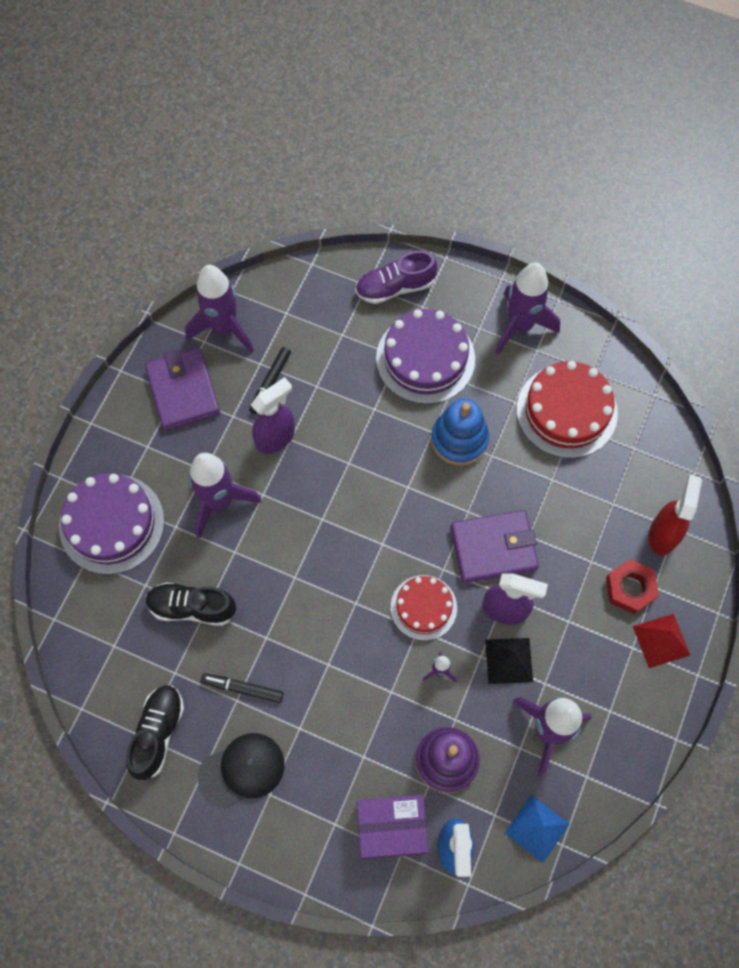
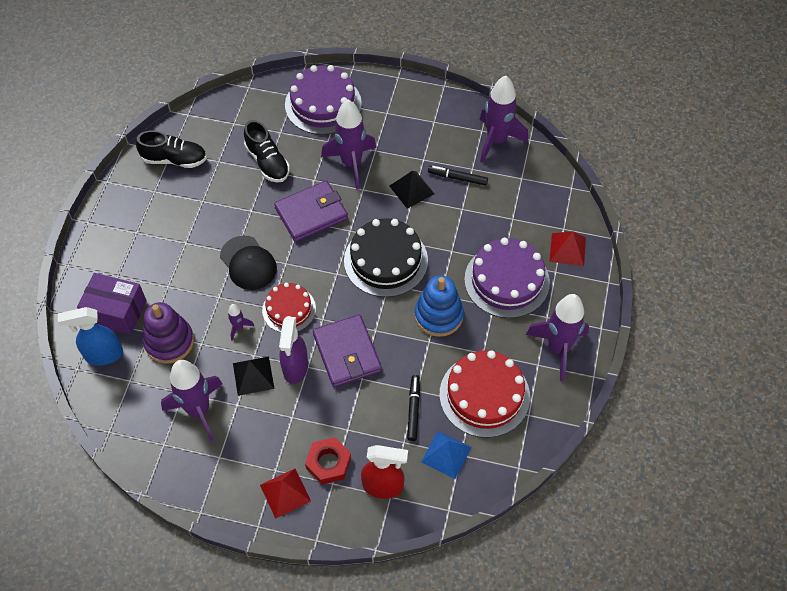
camera: 80 degrees right, 10 degrees down
(183, 391) = (436, 125): purple wallet -> purple wallet (311, 213)
(192, 607) = (267, 162): black shoe -> black shoe turned 150 degrees clockwise
(242, 770) = (152, 213): black cap -> black cap (248, 263)
(243, 688) = (211, 203): black marker -> black marker (413, 409)
(276, 438) = (411, 189): purple spray bottle -> black pyramid
(374, 484) = (386, 260): none -> black cake
(391, 828) = (116, 312): purple box -> purple box turned 60 degrees counterclockwise
(395, 287) = (567, 249): purple shoe -> red pyramid
(537, 828) = (121, 411): blue pyramid -> blue pyramid (446, 454)

